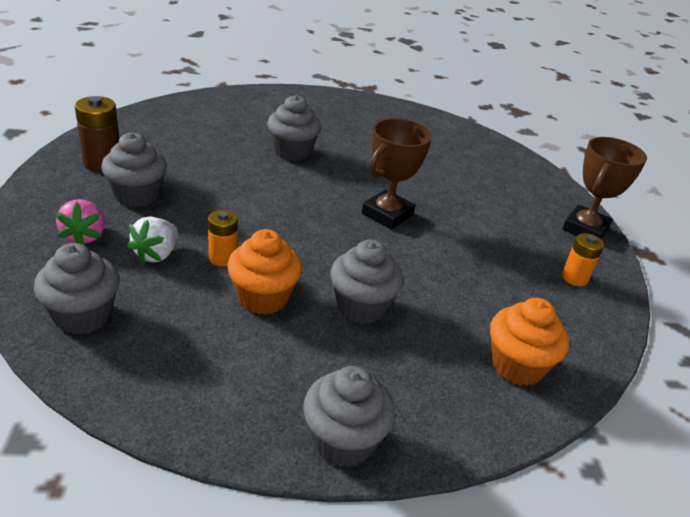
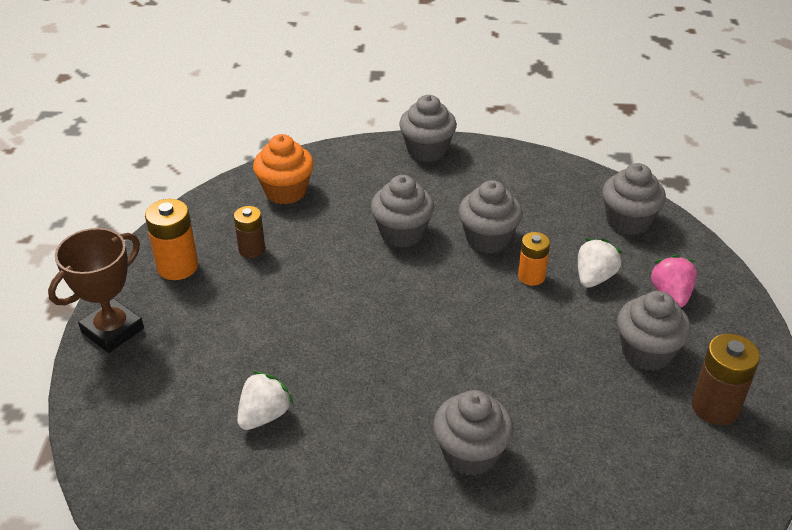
camera: 170 degrees left, 5 degrees up
(263, 298) = (488, 239): orange cupcake -> grey cupcake
(387, 214) = (354, 340): brown trophy -> none
(437, 176) = (264, 415): none -> white strawberry
(514, 293) = (252, 249): none -> brown battery
(574, 278) = (177, 266): orange battery -> orange battery, size x1.52

